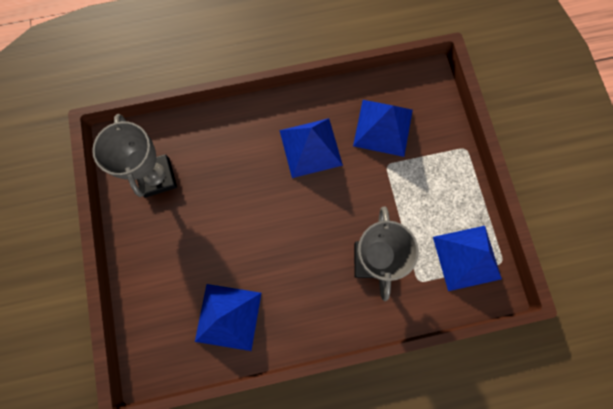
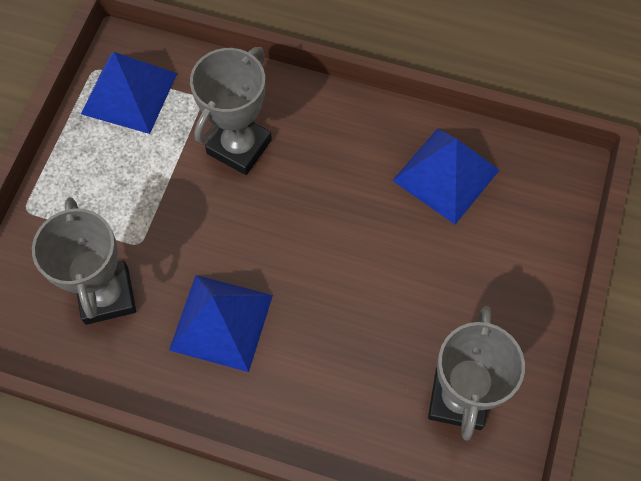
camera: 150 degrees left, 10 degrees down
(383, 127) = (106, 295): blue pyramid -> grey trophy

